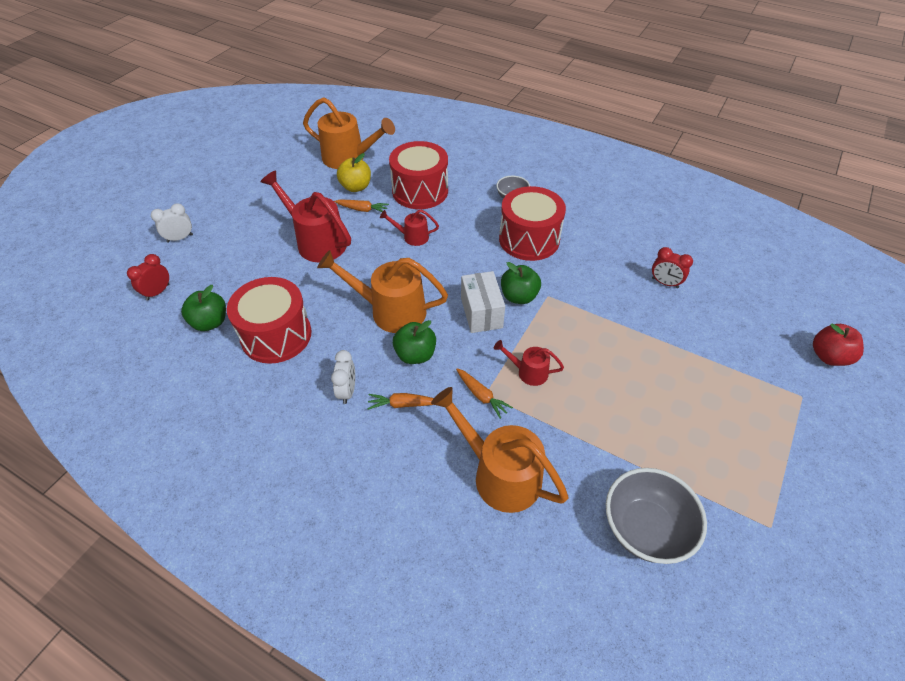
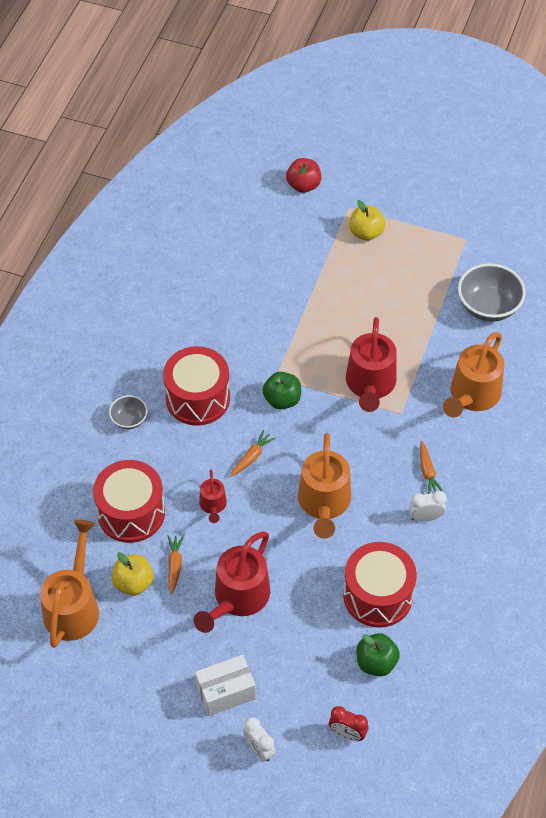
camera: 100 degrees left, 5 degrees up
(415, 354) = (372, 472): green apple -> none
(481, 313) = (310, 428): white box -> white box (226, 692)
(481, 396) = (403, 416): orange carrot -> orange carrot (252, 457)
(528, 372) = (370, 385): red watering can -> red watering can, size x1.95
(664, 283) = (240, 287): red clock -> none
(761, 407) = (366, 233): none -> yellow apple

